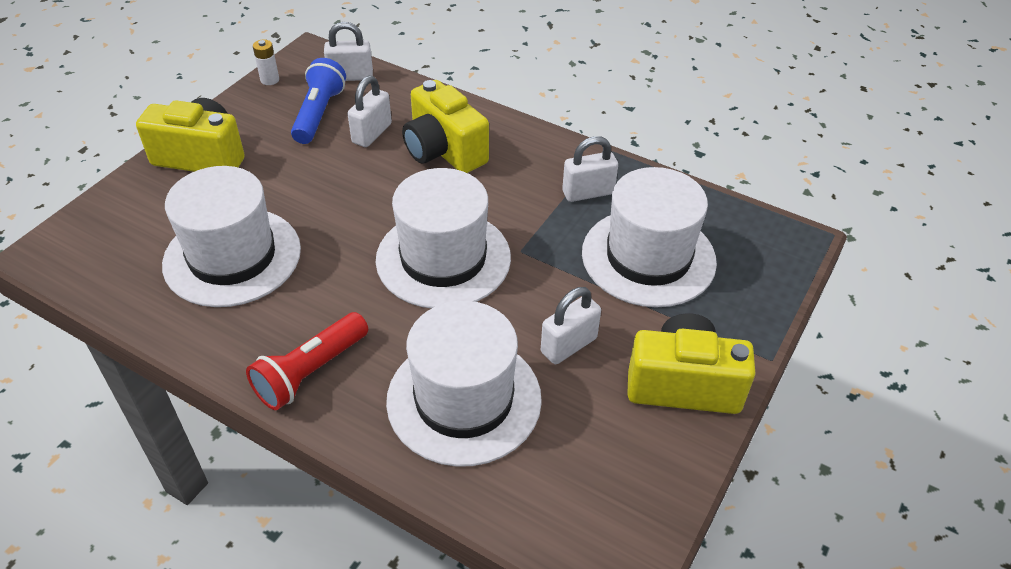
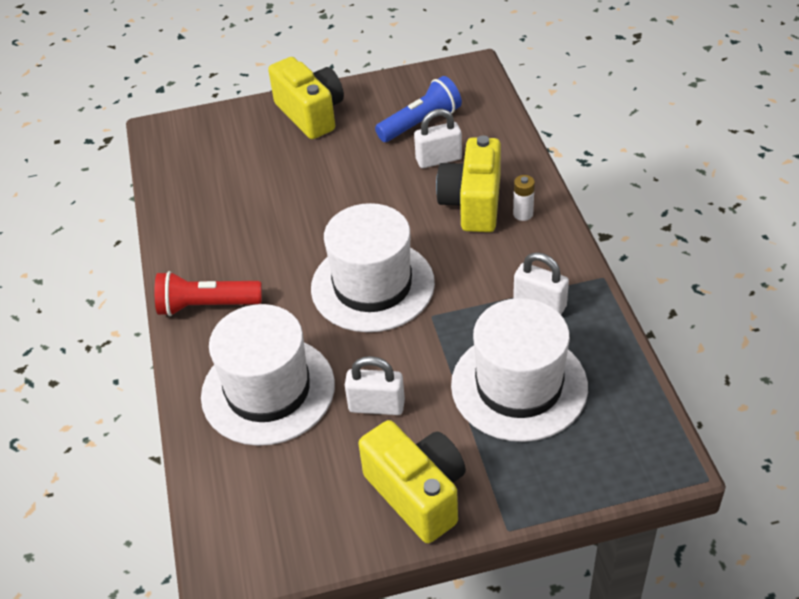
camera: 50 degrees right, 0 degrees up
(232, 256) = (250, 198): white hat -> none
(270, 80) = (419, 77): white battery -> white battery (523, 214)
(350, 76) = (478, 104): white padlock -> none

